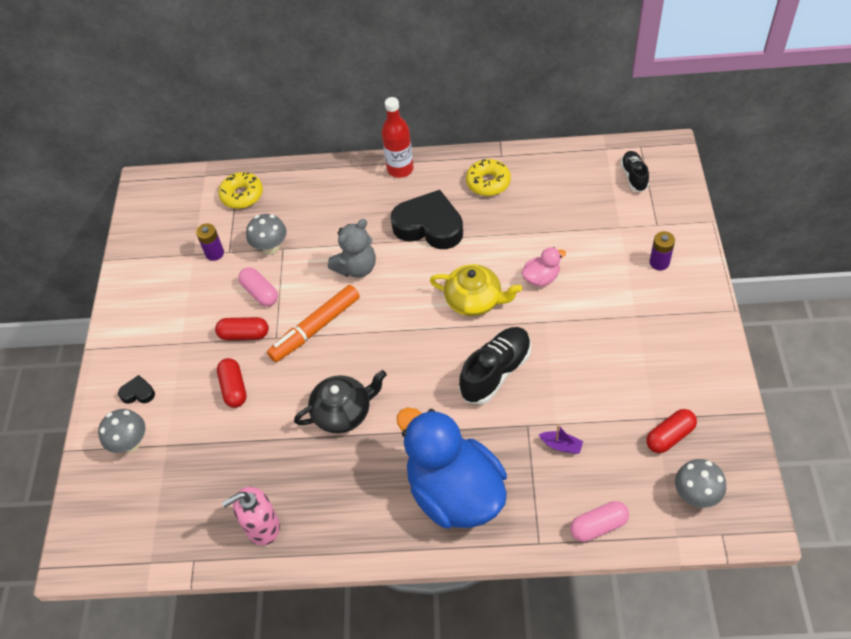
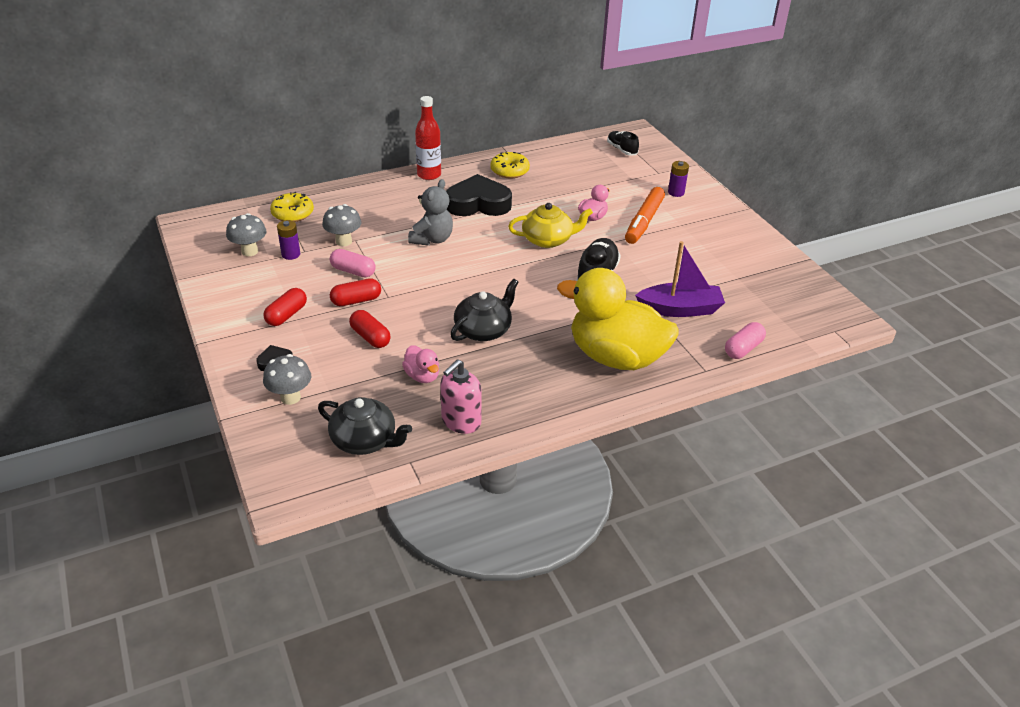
camera: 30 degrees left, 15 degrees down
(167, 520) = (364, 440): none -> black teapot
(256, 455) = (422, 376): none -> pink duck
(315, 328) = (421, 283): orange marker -> orange marker (644, 222)
(455, 493) = (616, 357): blue duck -> yellow duck
(561, 445) = (680, 309): purple boat -> purple boat, size x2.24
(669, 436) = (756, 285): red capsule -> red capsule (286, 315)
(695, 495) = (800, 314): grey mushroom -> grey mushroom (249, 251)

